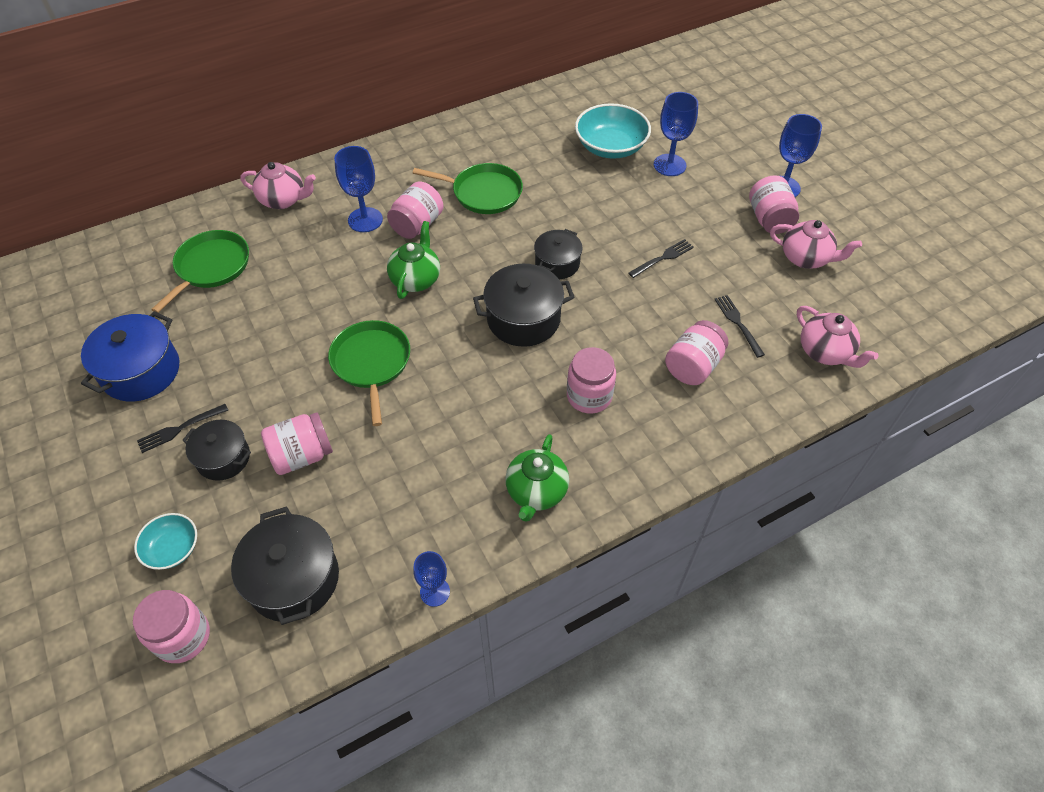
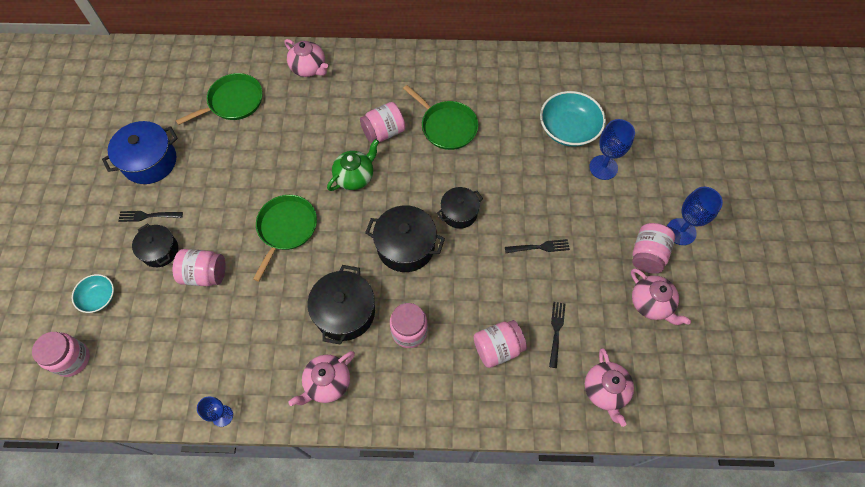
camera: 30 degrees right, 10 degrees up
(293, 579) = (150, 358): black pot -> black pot (345, 312)
(365, 220) = (352, 111): blue goblet -> none
(536, 492) = (327, 383): green teapot -> pink teapot

